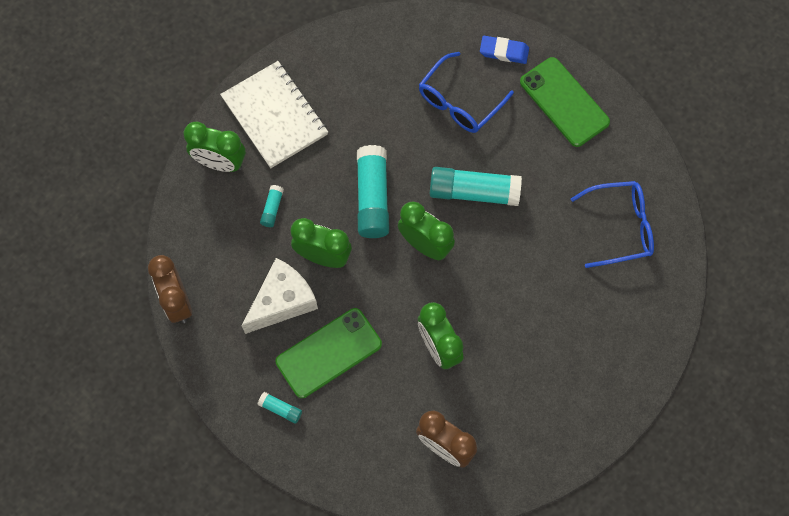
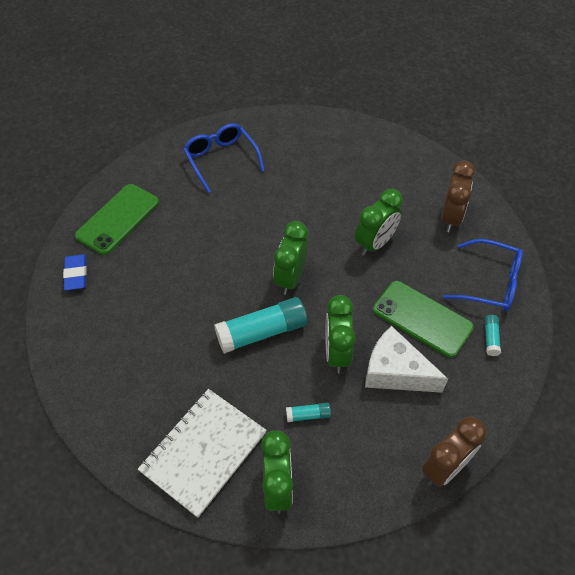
camera: 110 degrees left, 15 degrees down
(459, 102) = (139, 293): blue glasses -> blue glasses (491, 283)
(474, 192) = (226, 258): turquoise glue stick -> none

